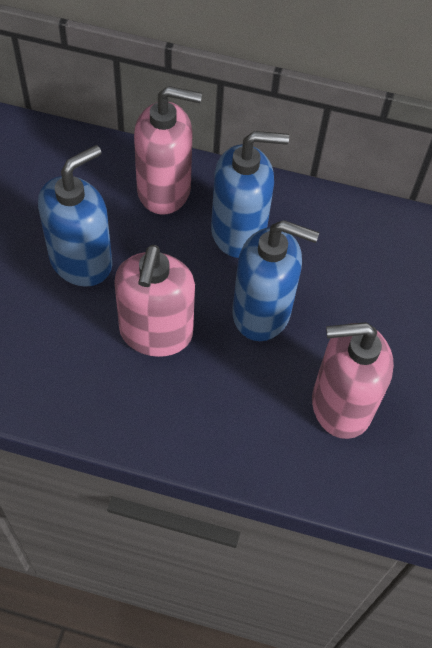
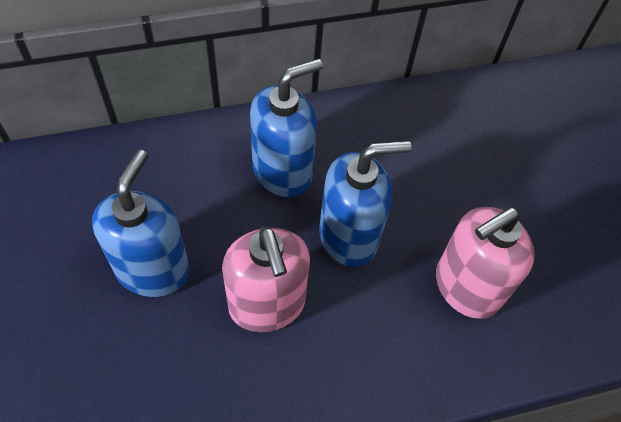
camera: 30 degrees left, 0 degrees up
(164, 190) = (191, 163): pink soap dispenser -> none

